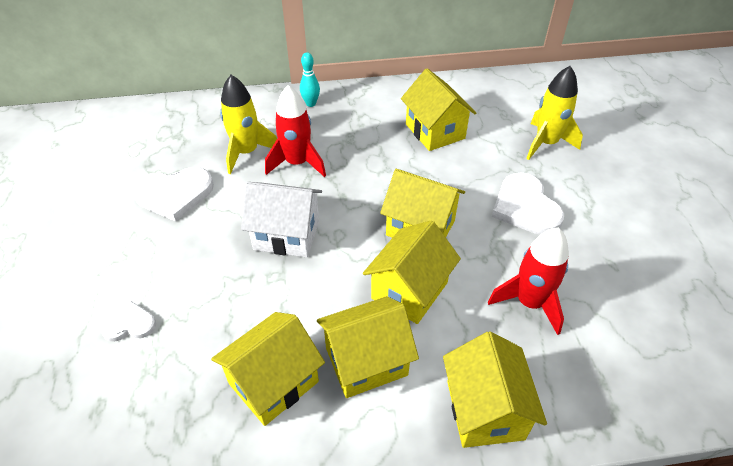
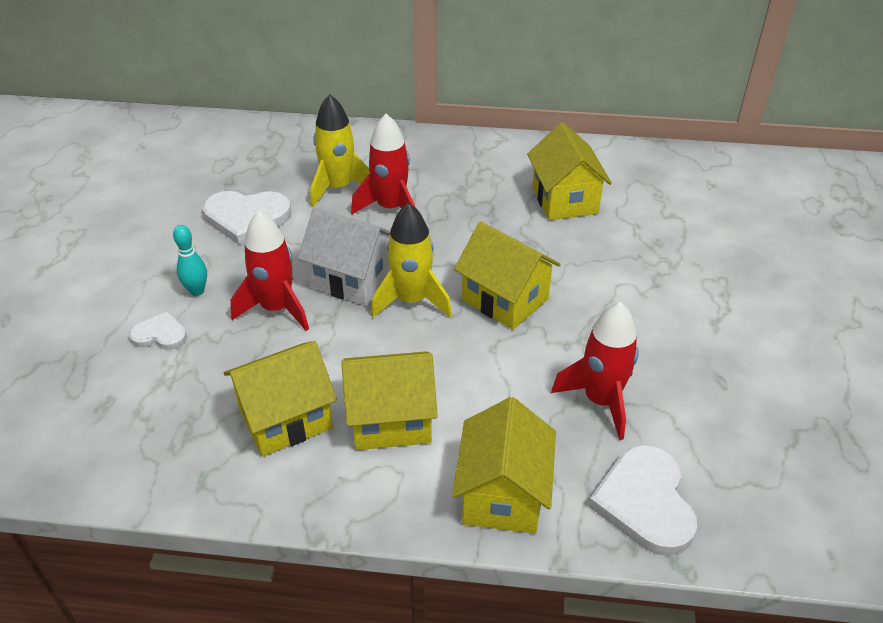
camera: 15 degrees right, 5 degrees down
(230, 276) = (277, 309): none -> red rocket
(311, 104) = (429, 147): turquoise bowling pin -> turquoise bowling pin (197, 291)
(409, 290) = (466, 361): yellow house -> none
(525, 207) = (640, 300): white heart -> white heart (645, 502)
(546, 143) = (697, 235): yellow rocket -> yellow rocket (411, 300)

